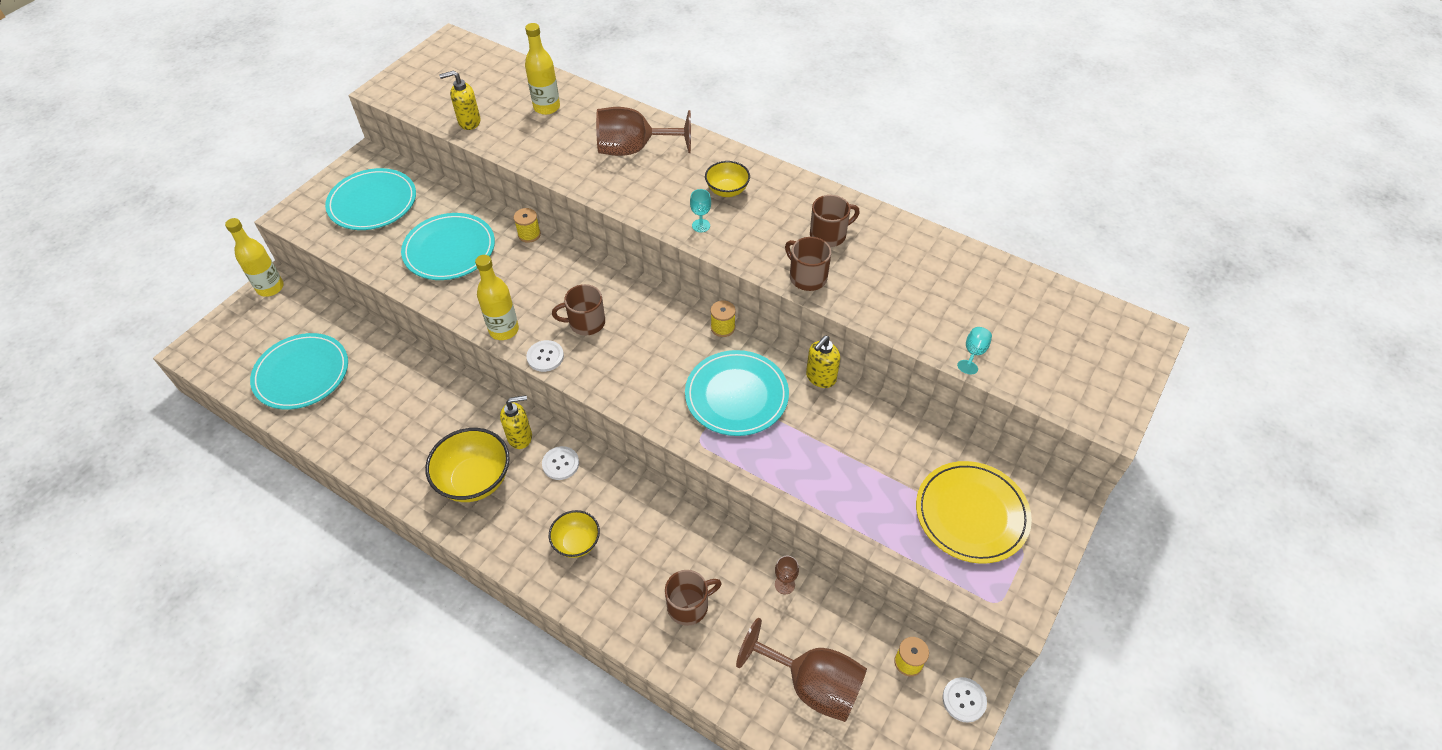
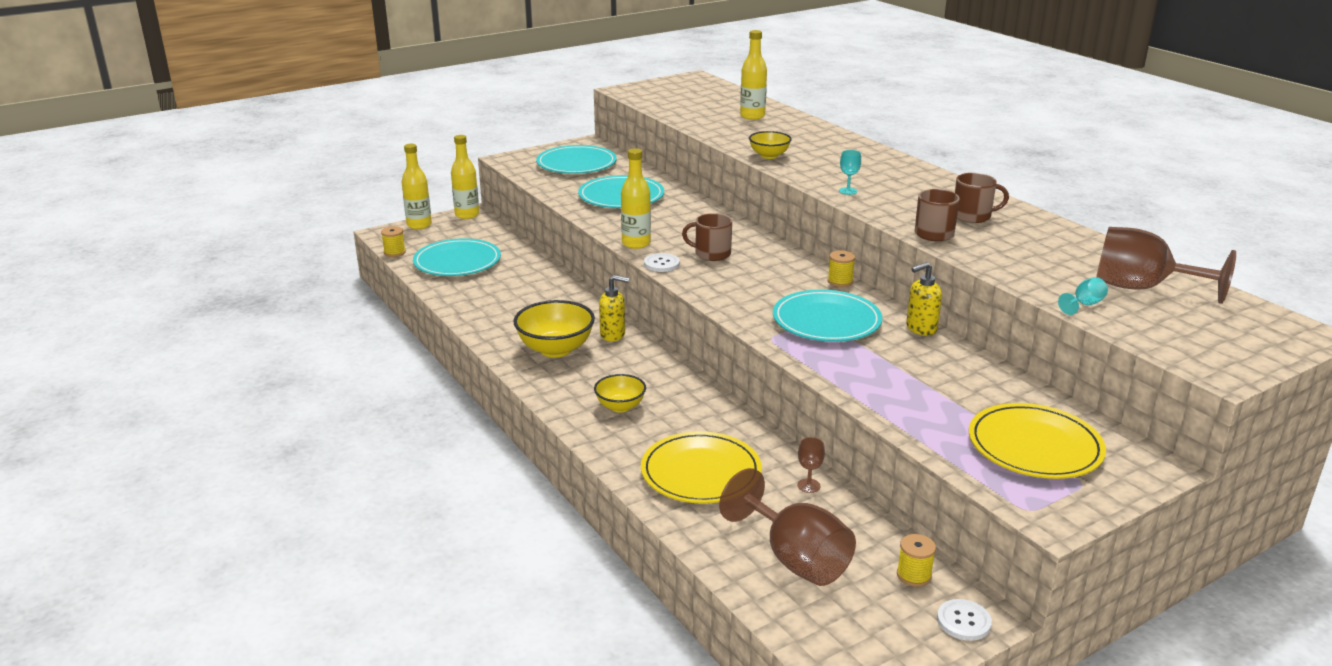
camera: 25 degrees right, 25 degrees down
(225, 323) = (419, 225): none -> yellow bottle
(469, 122) = (680, 113): yellow soap dispenser -> none
(529, 234) = (695, 201): yellow spool -> yellow spool (394, 252)
(560, 464) = (638, 358): white button -> none
(634, 149) = (814, 146): brown goblet -> brown goblet (1141, 288)
(689, 605) = (701, 472): brown mug -> yellow plate
(727, 190) = (887, 178): yellow bowl -> yellow bowl (769, 156)

